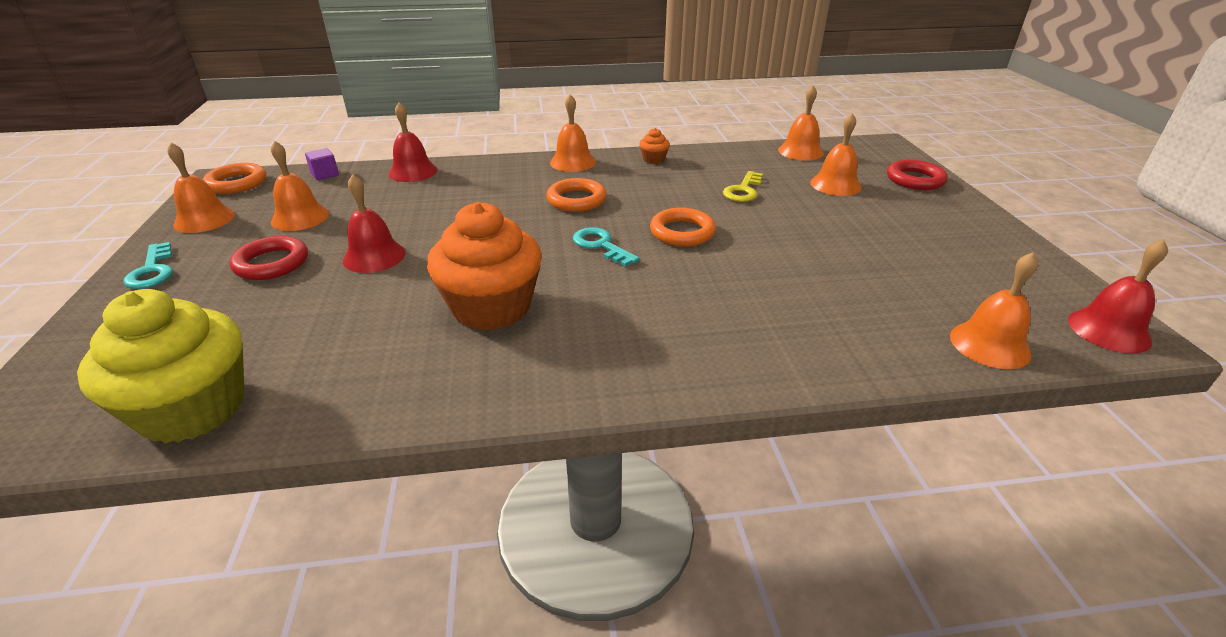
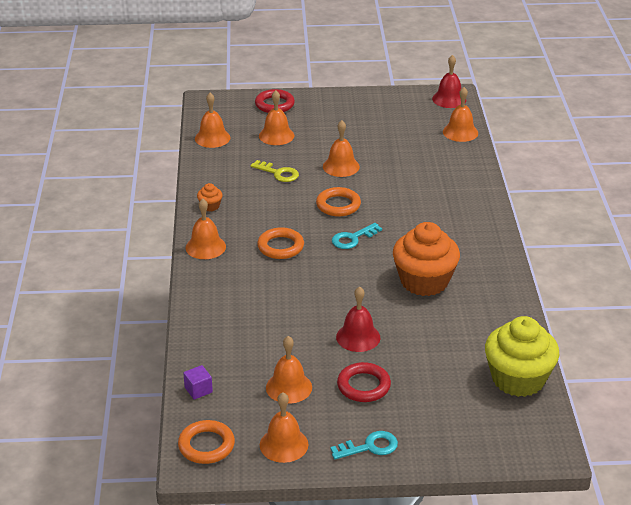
camera: 85 degrees left, 0 degrees up
(413, 172) = (205, 335): red bell -> none
(786, 230) = (341, 166): none -> orange bell

